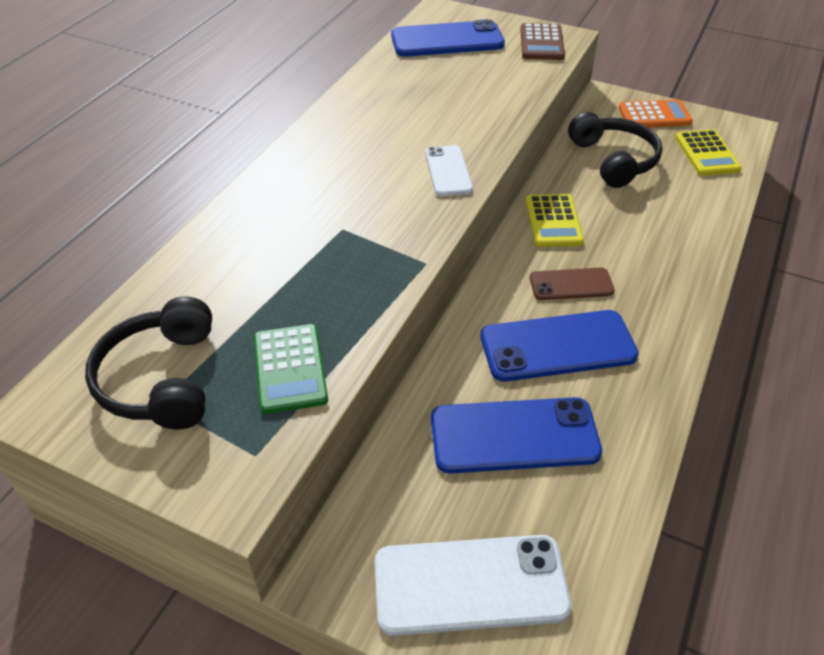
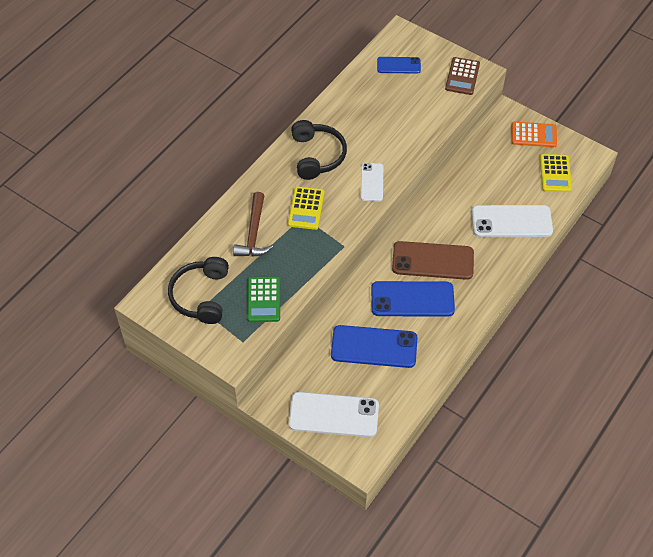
camera: 10 degrees right, 10 degrees up
(257, 263) = (254, 233): none -> brown hammer
(447, 40) = (398, 65): blue phone -> blue phone, size x0.58
(553, 221) = (436, 214): yellow calculator -> yellow calculator (306, 208)
(571, 284) = (432, 261): brown phone -> brown phone, size x1.72
(614, 160) = (491, 171): black headphones -> black headphones (317, 155)
(672, 217) = (511, 221): none -> white phone

